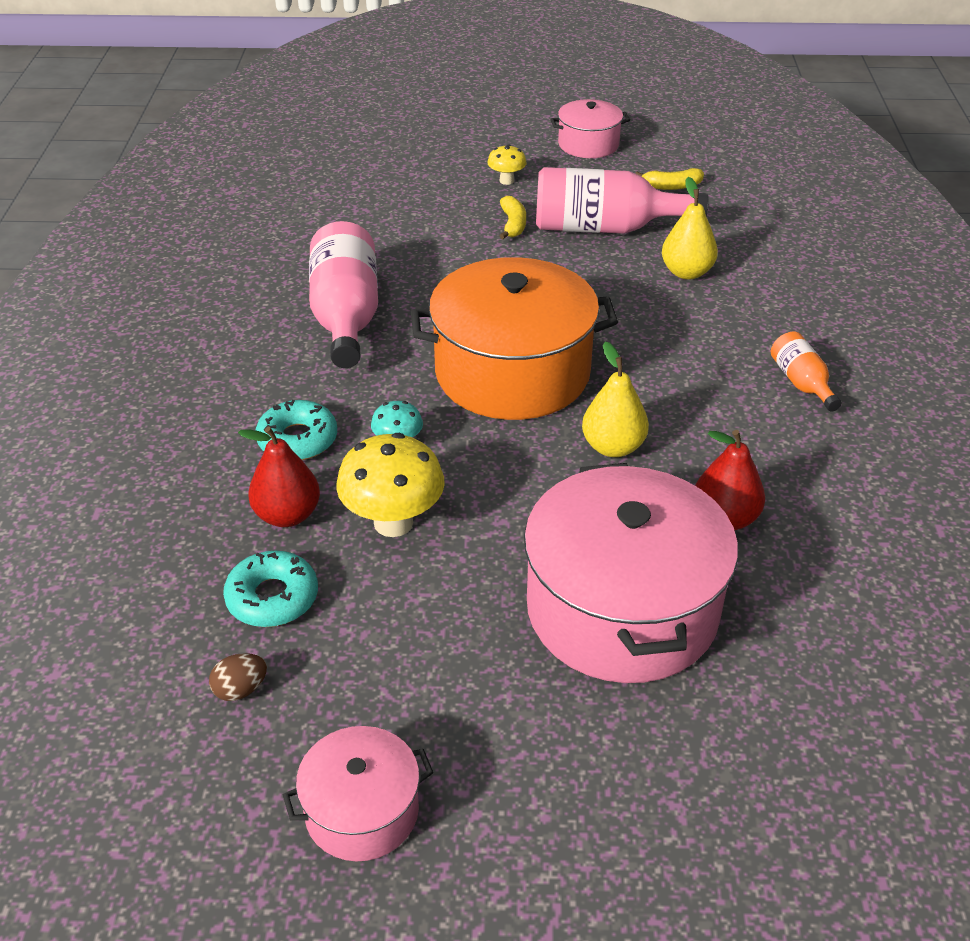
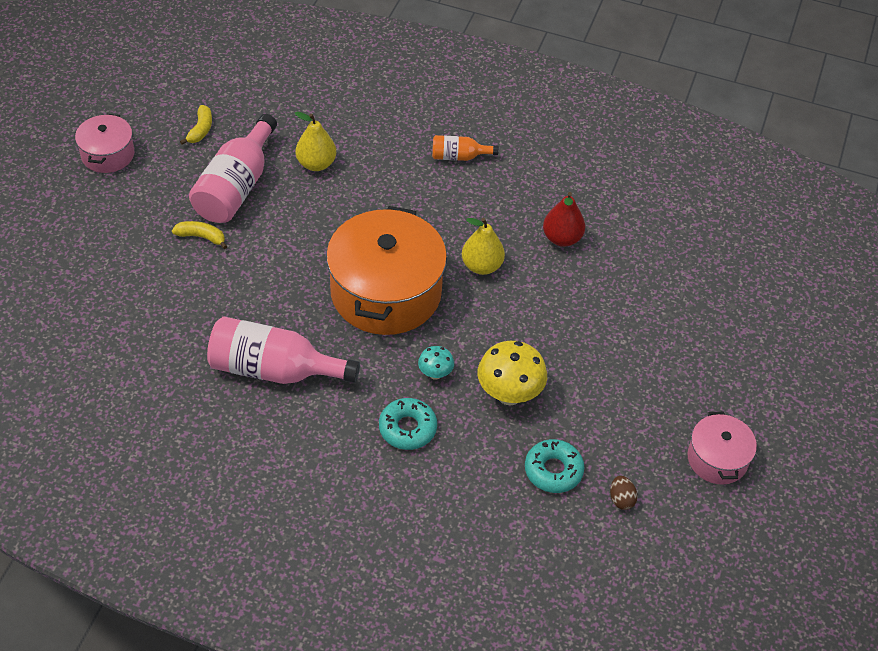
camera: 75 degrees left, 10 degrees up
(287, 515) = (482, 449): red pear -> none
(506, 181) = (133, 221): yellow mushroom -> none
(622, 609) = (615, 308): pink pot -> none

